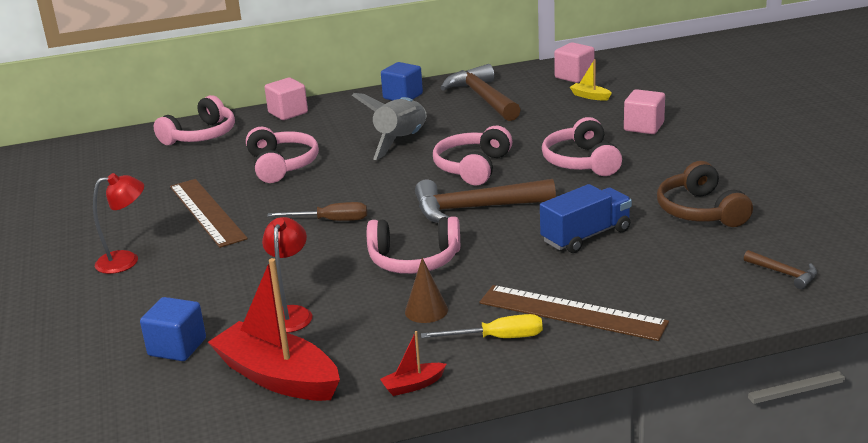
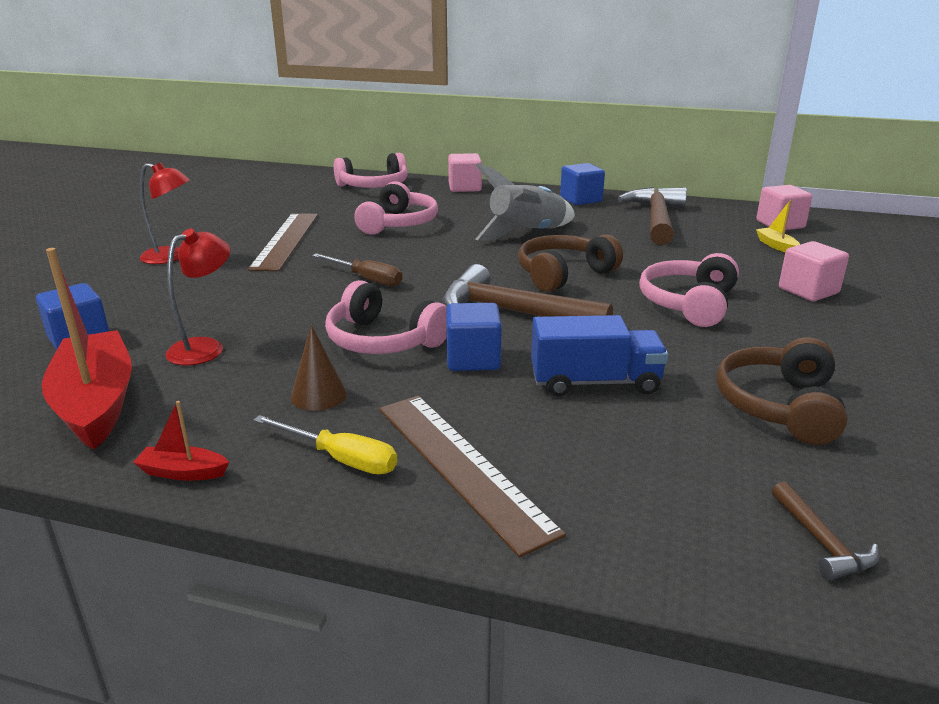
camera: 30 degrees right, 0 degrees up
(472, 167) = (563, 274): pink headphones -> brown headphones
(492, 250) = (473, 359): none -> blue cube

